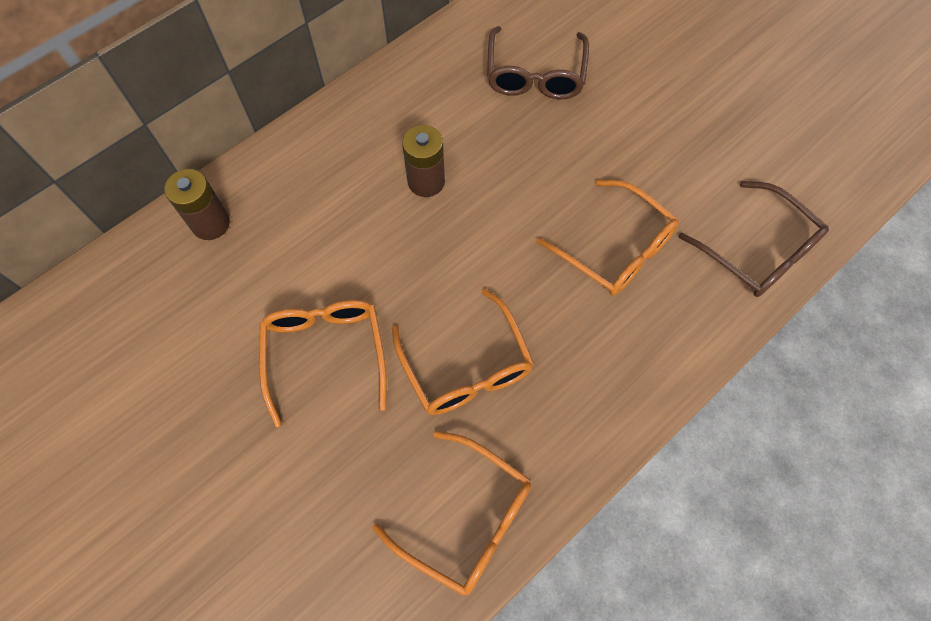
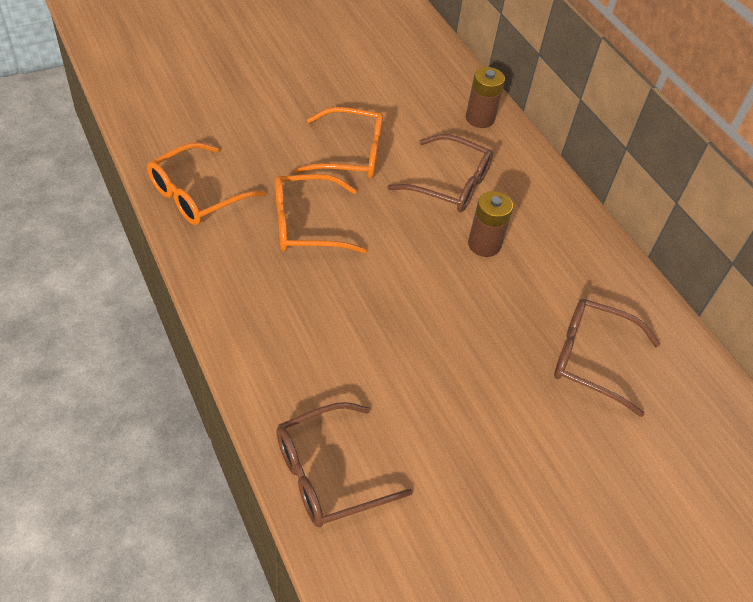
camera: 100 degrees right, 15 degrees down
(342, 232) = (449, 184): none -> brown glasses
(615, 248) = (373, 355): orange glasses -> none

